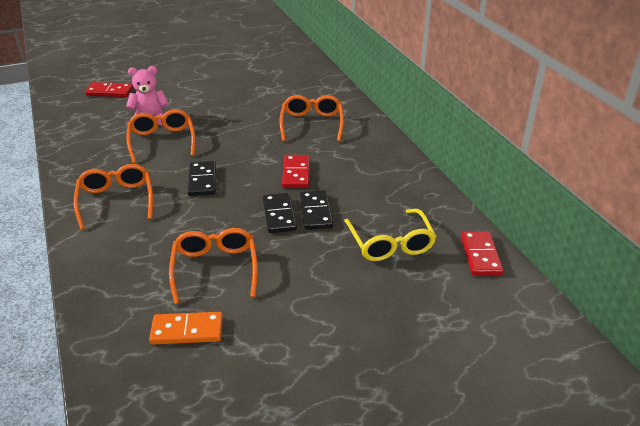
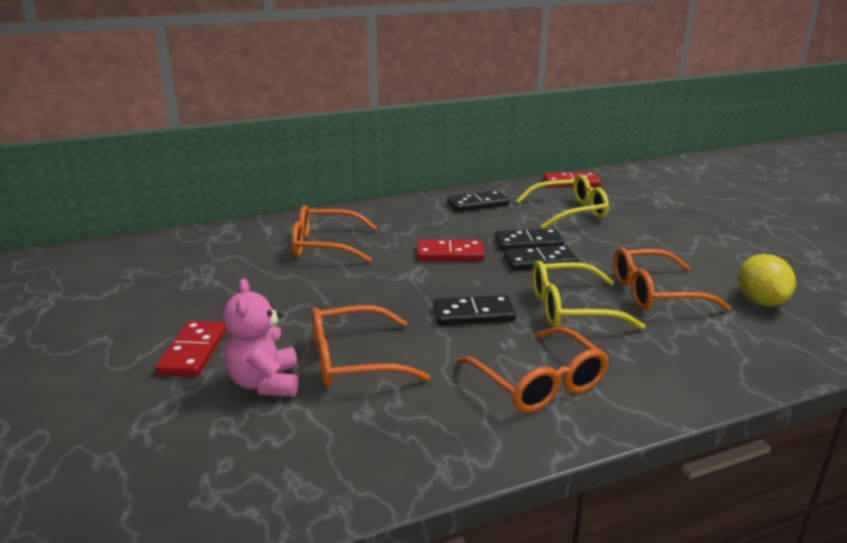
camera: 90 degrees left, 10 degrees down
(109, 92) = (100, 461): red domino -> red domino (193, 352)
(116, 200) = (539, 383): orange glasses -> orange glasses turned 105 degrees counterclockwise
(187, 331) = (760, 301): orange domino -> yellow lemon
(200, 221) = (569, 308): none -> yellow glasses
(402, 190) = (477, 204): none -> black domino

